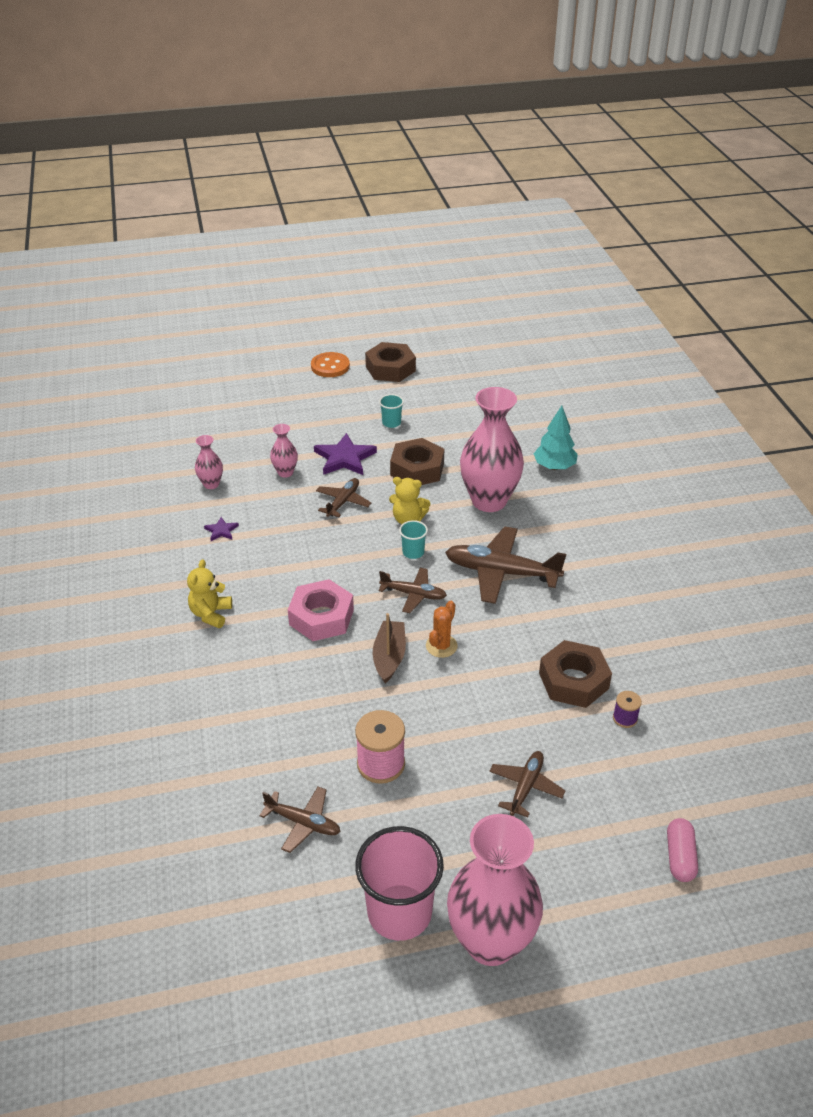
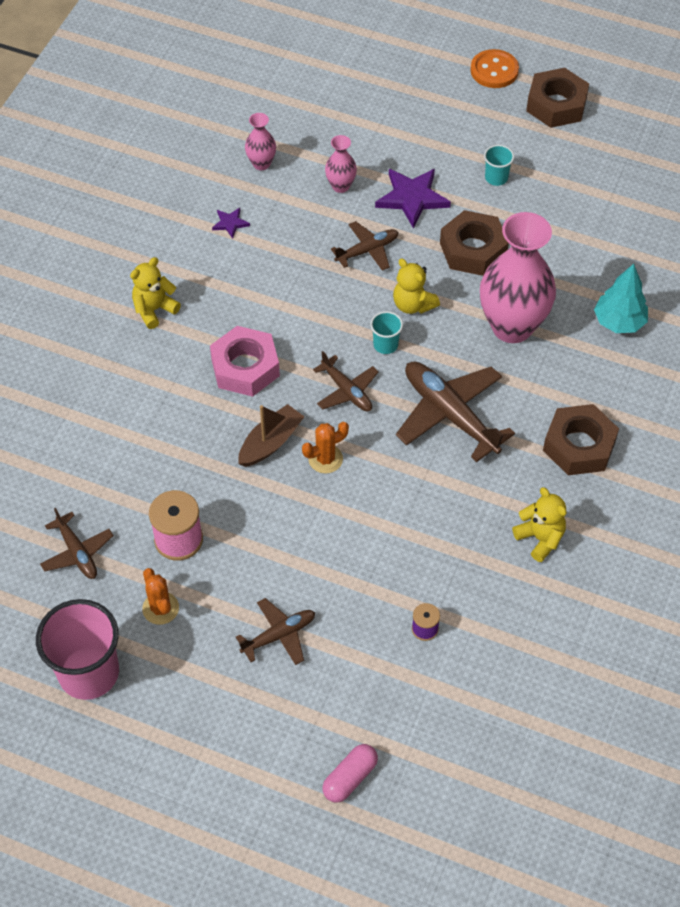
camera: 35 degrees right, 15 degrees up
(414, 824) = (160, 608): none -> orange cactus
(490, 942) = (136, 741): pink vase -> none
(573, 680) = (413, 565): brown nut -> brown nut (579, 446)
(639, 616) = (540, 538): none -> yellow teddy bear

